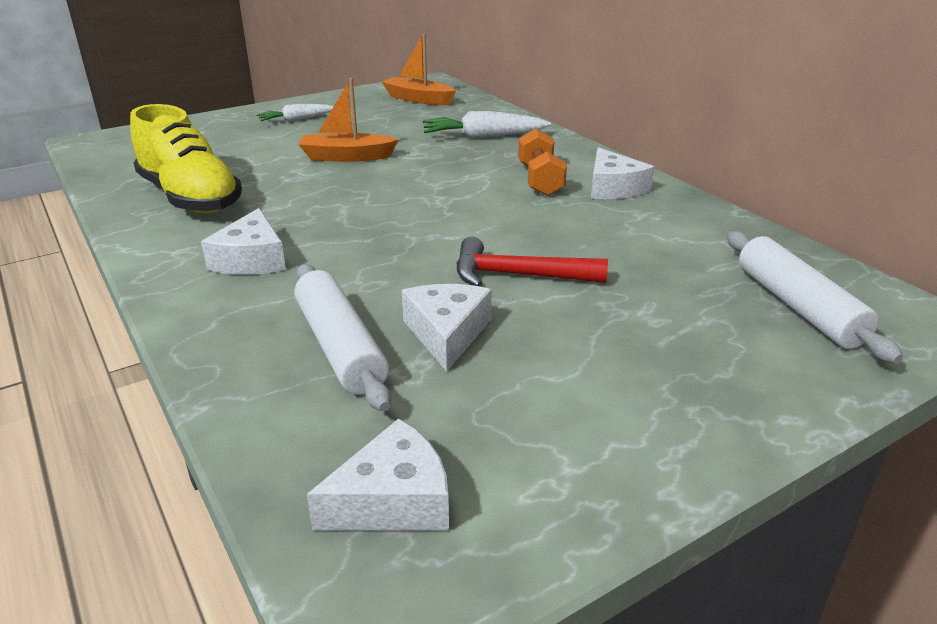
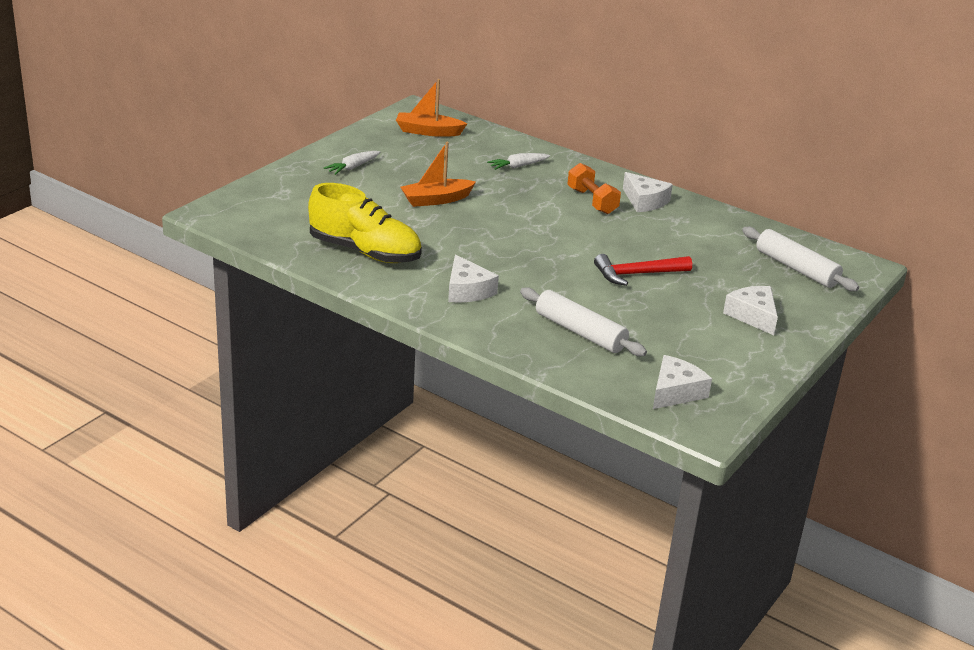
camera: 25 degrees left, 0 degrees up
(447, 333) = (629, 315): white cheese -> white cheese (753, 316)
(483, 137) = (518, 166): white carrot -> white carrot, size x0.65

